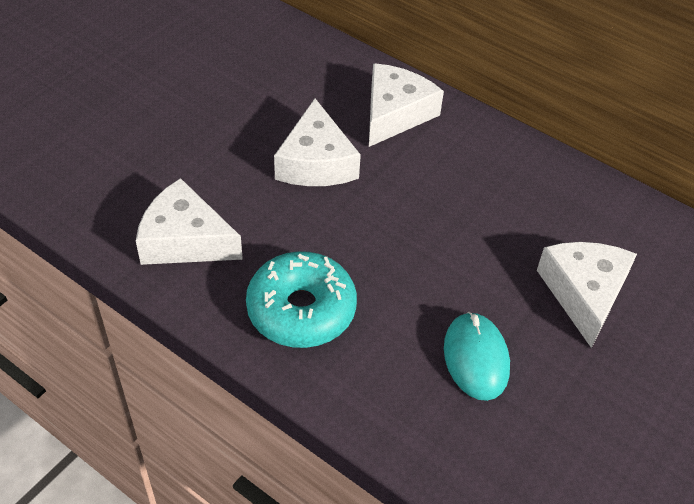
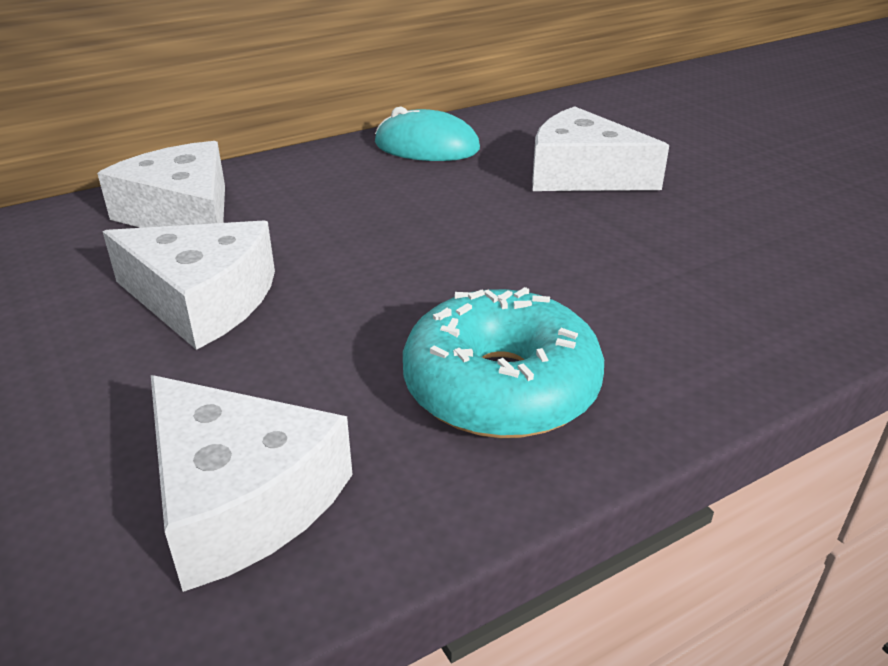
camera: 65 degrees left, 15 degrees down
(185, 240) = (240, 499): white cheese -> white cheese turned 90 degrees counterclockwise
(476, 358) = (653, 261): turquoise mouse -> turquoise mouse (426, 146)

